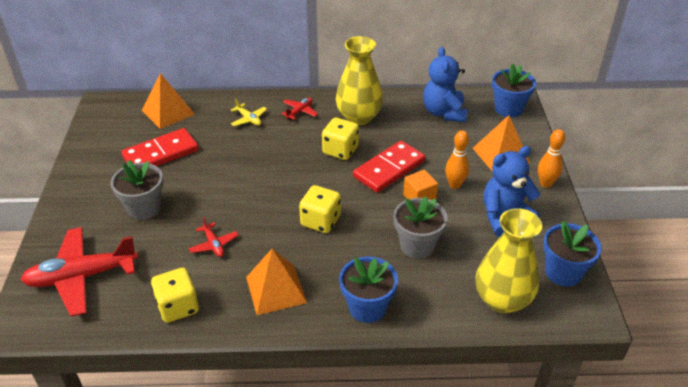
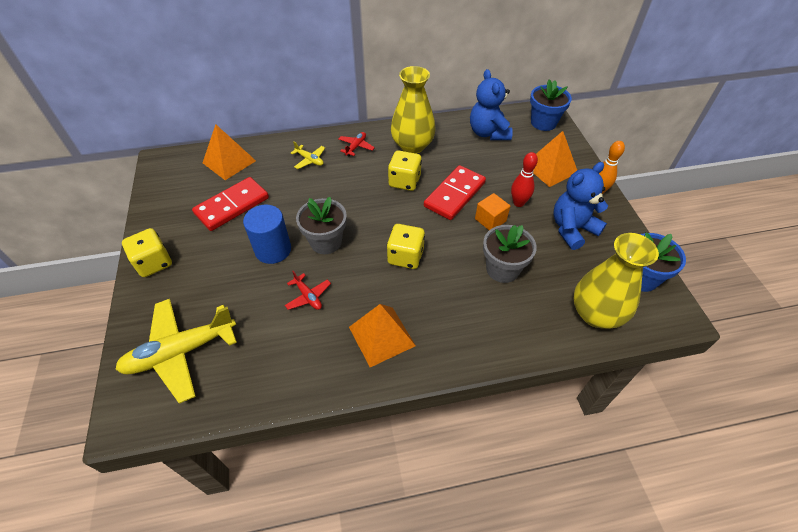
camera: 10 degrees left, 10 degrees up
(82, 277) = (181, 352): red plane -> yellow plane
(144, 208) = (229, 267): grey flower pot -> grey flower pot (326, 242)
(178, 307) = (288, 371): yellow dice -> yellow dice (154, 263)
(190, 198) = (273, 250): none -> blue cylinder
(367, 307) = (474, 342): blue flower pot -> none
(455, 185) = (518, 203): orange bowling pin -> red bowling pin

